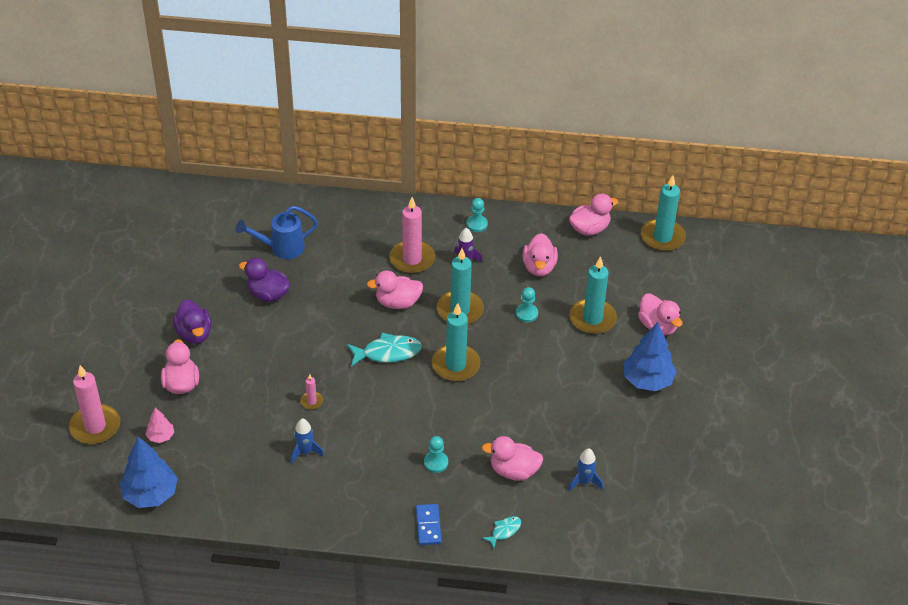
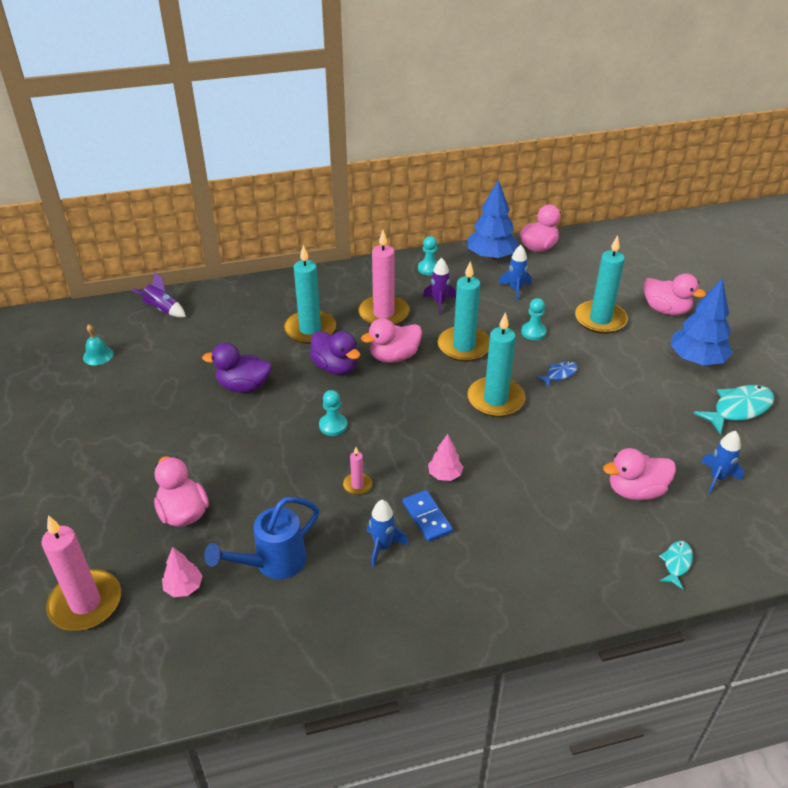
camera: 20 degrees left, 5 degrees down
(150, 494) = (203, 671): blue tree -> blue tree (491, 256)
(170, 233) = (98, 355): none -> turquoise bell
(194, 334) = (174, 451): purple duck -> purple duck (335, 367)
(235, 203) = (162, 309): none -> purple rocket
(281, 248) = (235, 338): blue watering can -> blue watering can (272, 563)
(379, 414) = (445, 474): none -> pink tree
(388, 353) = (414, 408): turquoise fish -> turquoise fish (738, 409)
(428, 526) = (586, 587): blue domino -> blue domino (427, 517)
(436, 463) = (544, 509): turquoise pawn -> turquoise pawn (333, 425)
(522, 359) = (559, 374): none -> blue fish
(539, 267) = (515, 289): pink duck -> blue rocket
(662, 237) = (609, 238): turquoise candle -> turquoise candle (310, 329)

